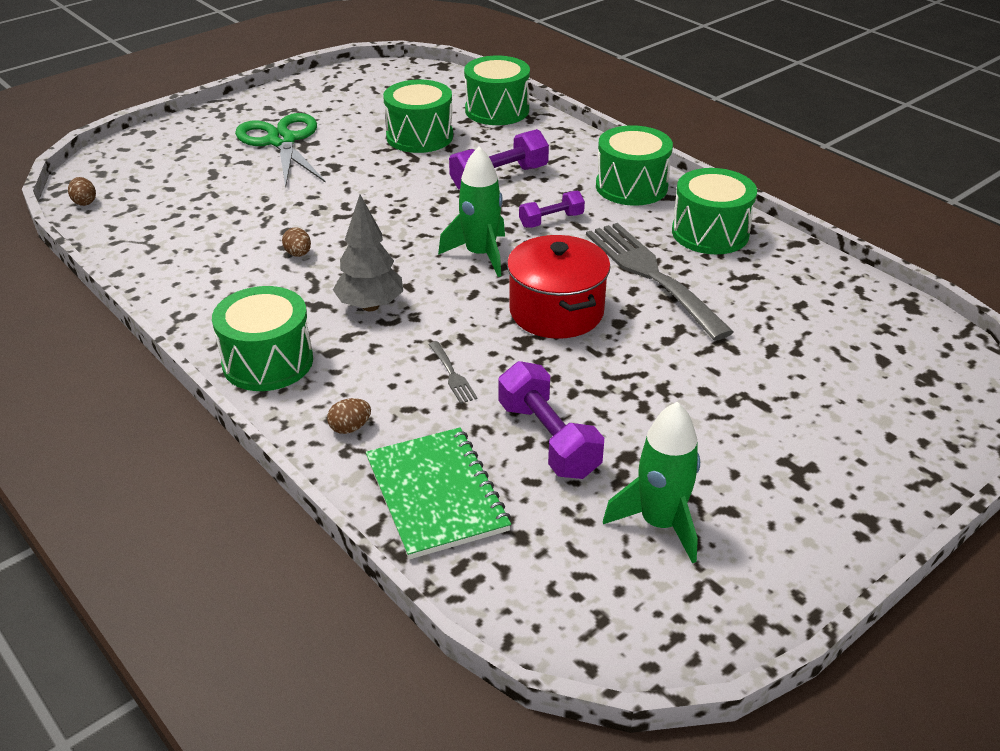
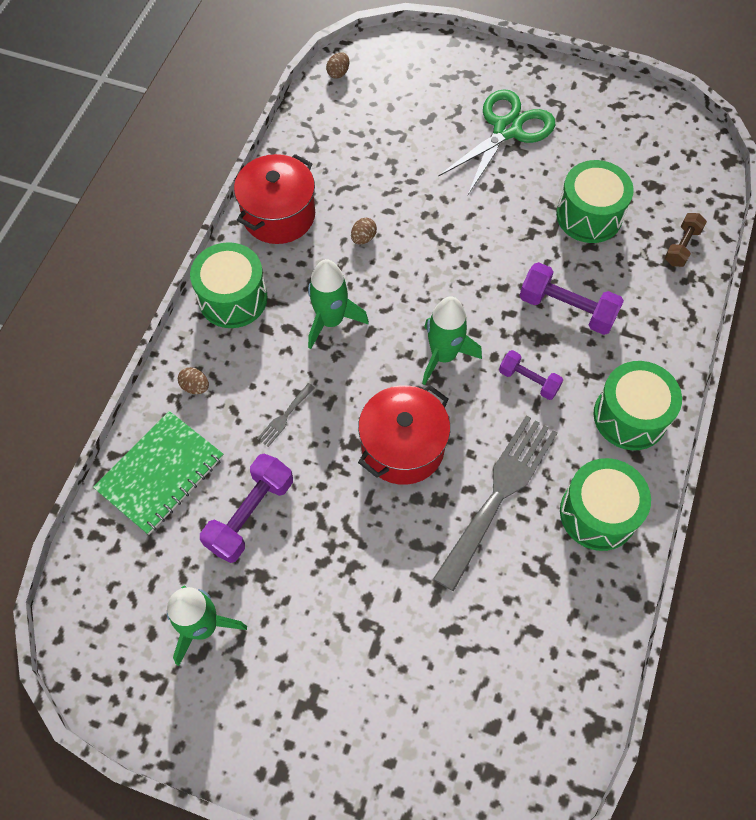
camera: 60 degrees right, 25 degrees up
(203, 296) = (278, 215): none -> red pot
(370, 306) = (331, 321): grey tree -> green rocket
(497, 110) = (681, 246): green drum -> brown dumbbell

